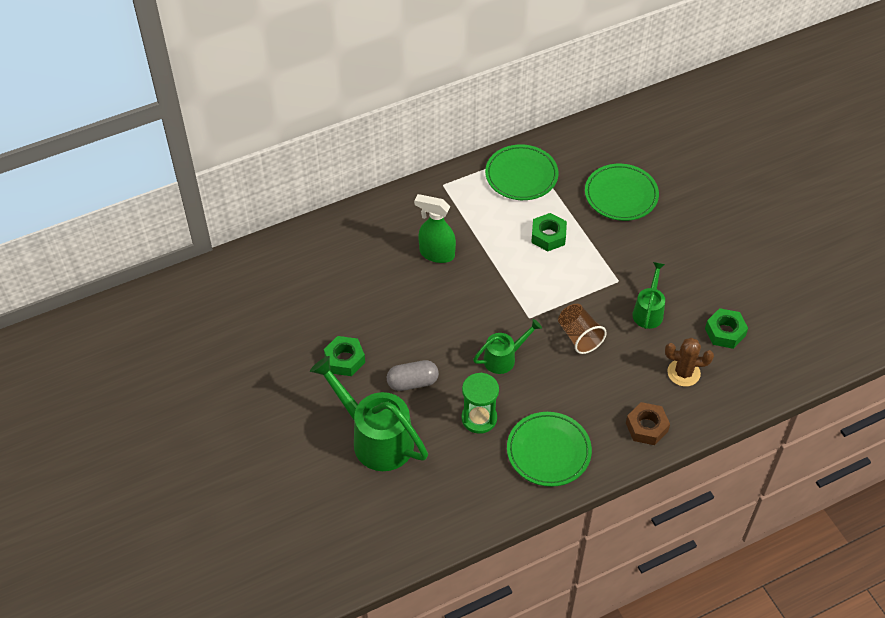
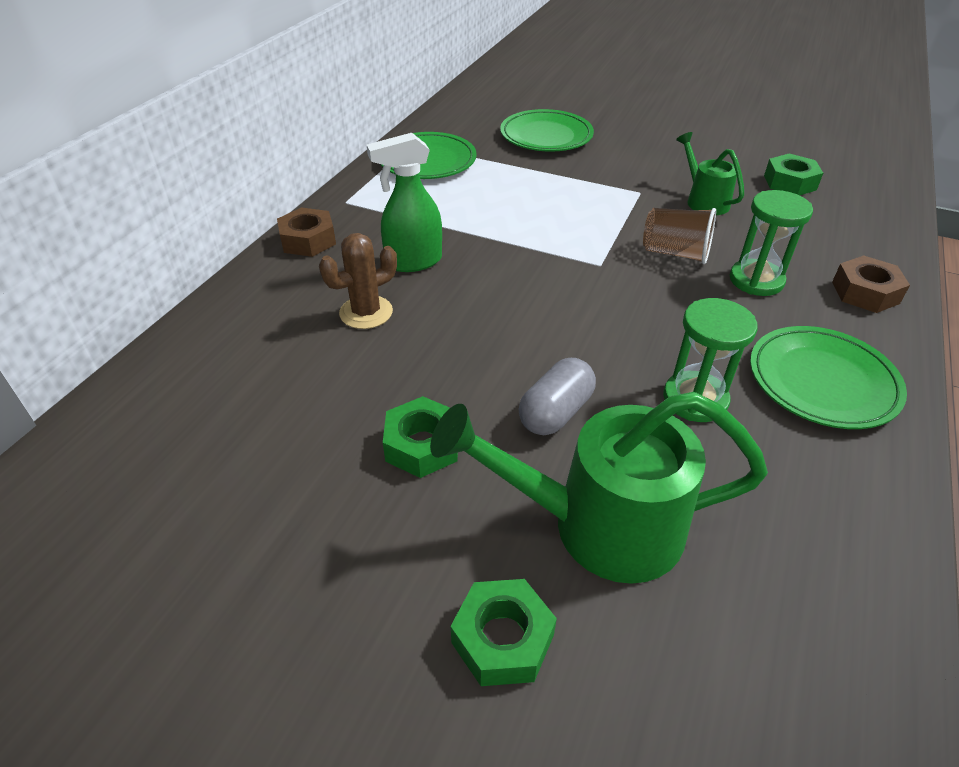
camera: 40 degrees left, 10 degrees down
(398, 204) = (308, 240): none -> brown nut
(504, 358) = (629, 317): green watering can -> none
(548, 236) = (520, 191): green nut -> green nut (502, 639)
(598, 381) = (756, 280): none -> green hourglass
(683, 373) = (813, 229): brown cactus -> brown cactus (366, 312)

